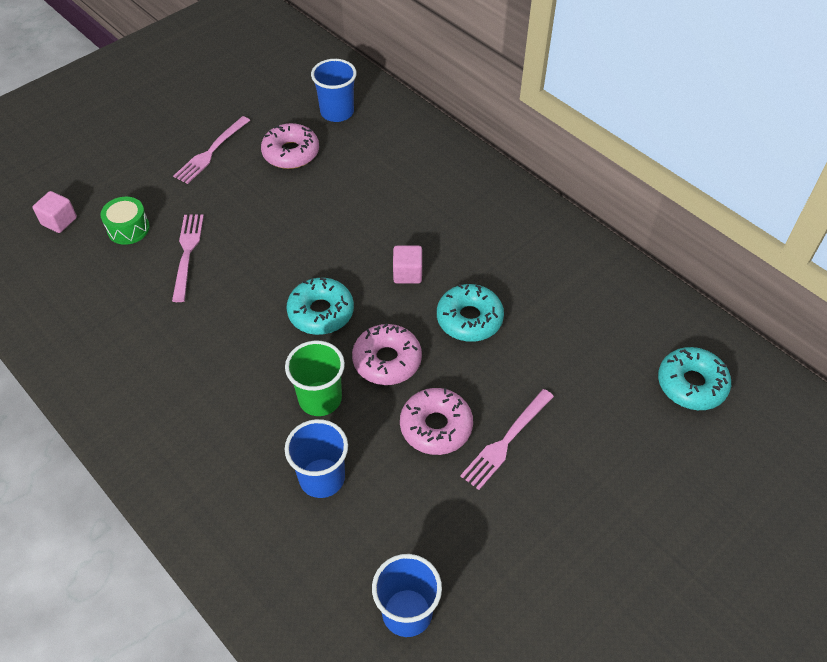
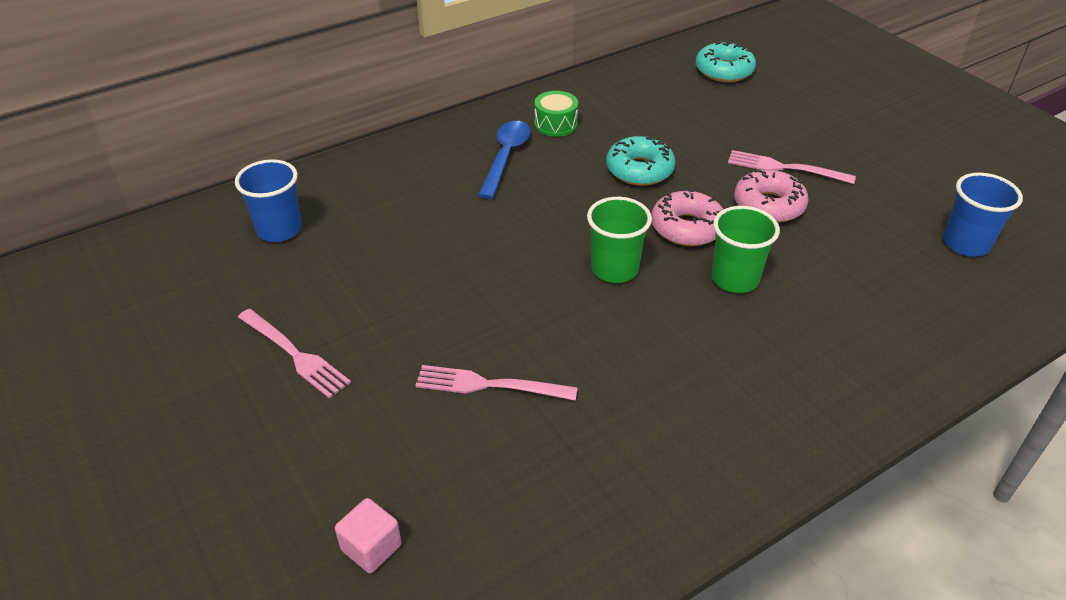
camera: 80 degrees left, 10 degrees down
(128, 229) = (420, 452): green drum -> green drum (555, 124)
(291, 153) = (337, 275): pink donut -> none
(321, 312) = (614, 269): turquoise donut -> green cup
(322, 478) = (833, 285): blue cup -> none
(407, 273) = (570, 202): pink cube -> none
(463, 221) = (506, 157): none -> blue spoon
(506, 442) = (784, 168): pink fork -> pink fork turned 150 degrees clockwise

